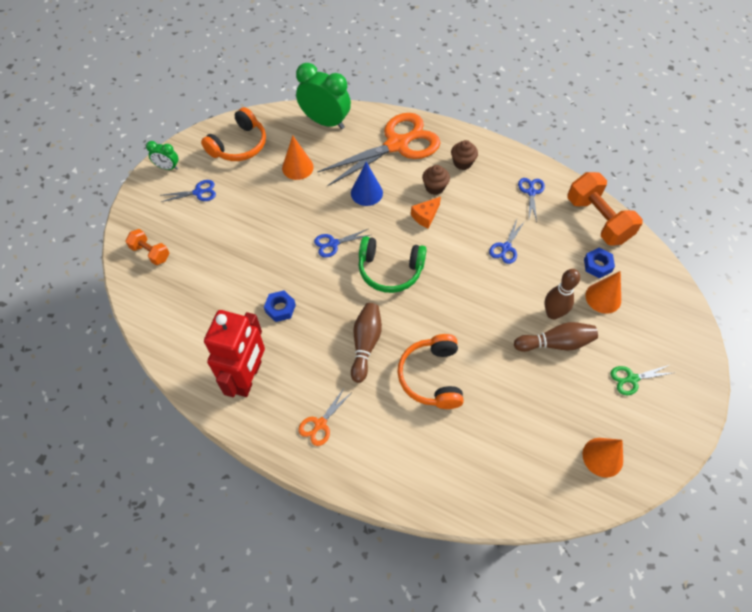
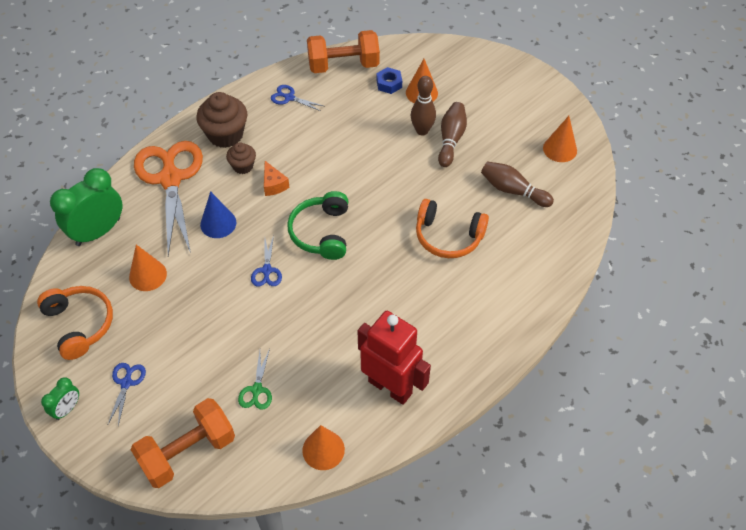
camera: 70 degrees left, 5 degrees down
(150, 253) = (188, 452): orange dumbbell -> orange dumbbell, size x1.83
(174, 345) = (323, 450): none -> orange cone
(280, 308) = (323, 338): blue nut -> none
(320, 424) = (463, 337): orange scissors -> none
(365, 344) = (395, 277): brown bowling pin -> brown bowling pin (513, 190)
(390, 270) = (322, 232): green headphones -> green headphones turned 150 degrees clockwise
(462, 163) = (225, 135): brown cupcake -> brown cupcake, size x1.75
(506, 247) = (340, 137): blue scissors -> none
(632, 379) = (501, 105): green scissors -> green scissors (257, 389)

